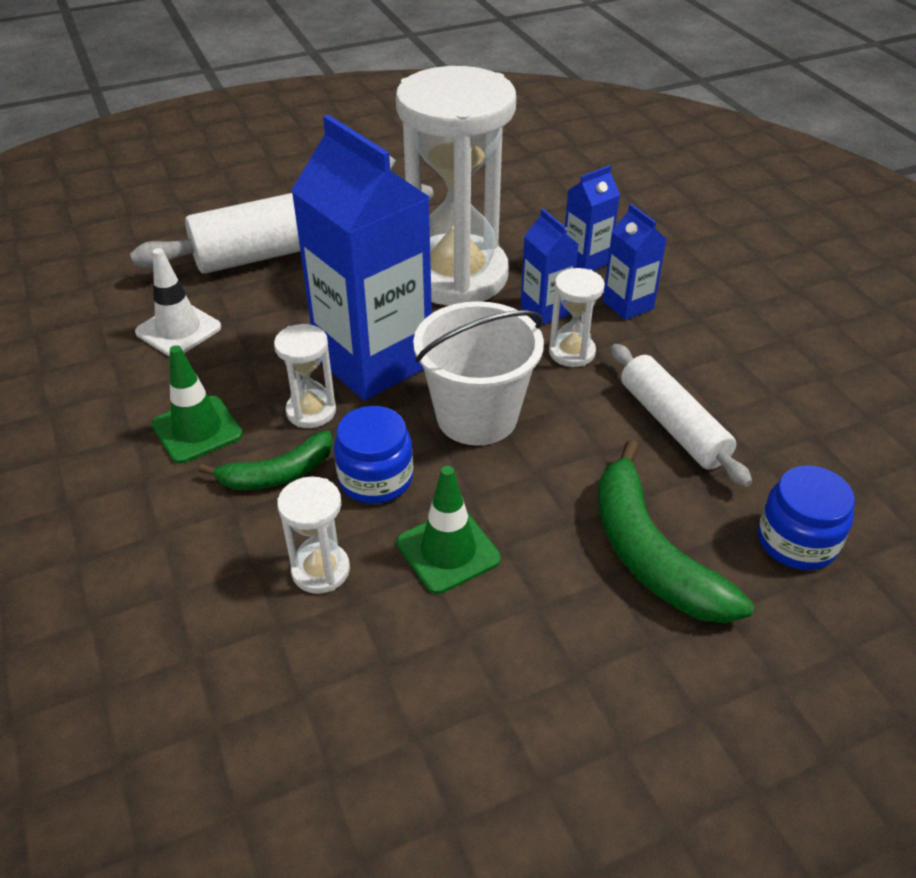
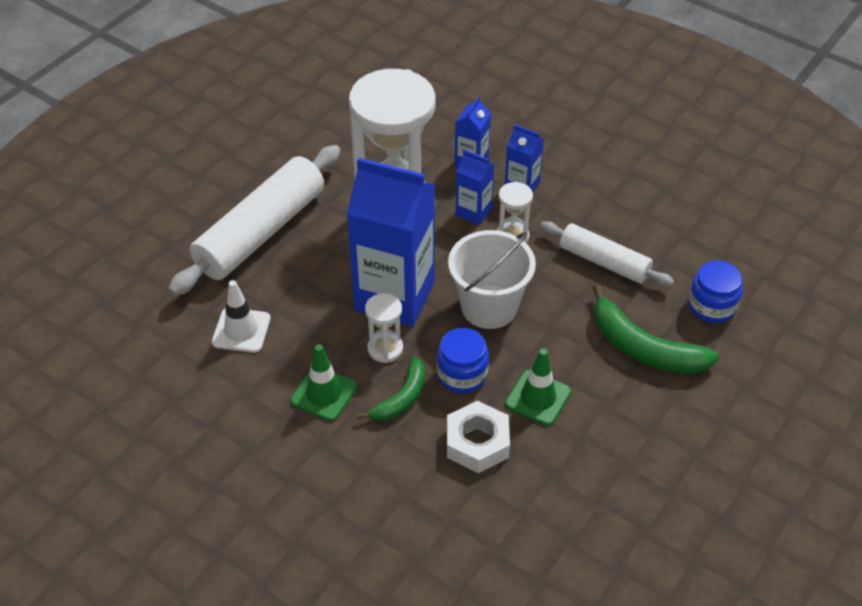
camera: 30 degrees left, 5 degrees up
(320, 570) = (477, 443): white hourglass -> white nut

